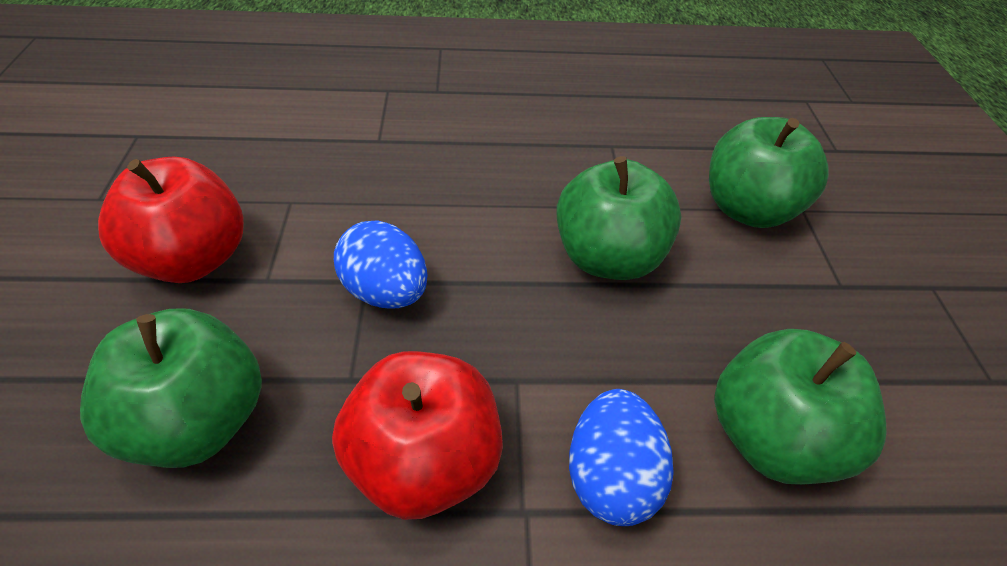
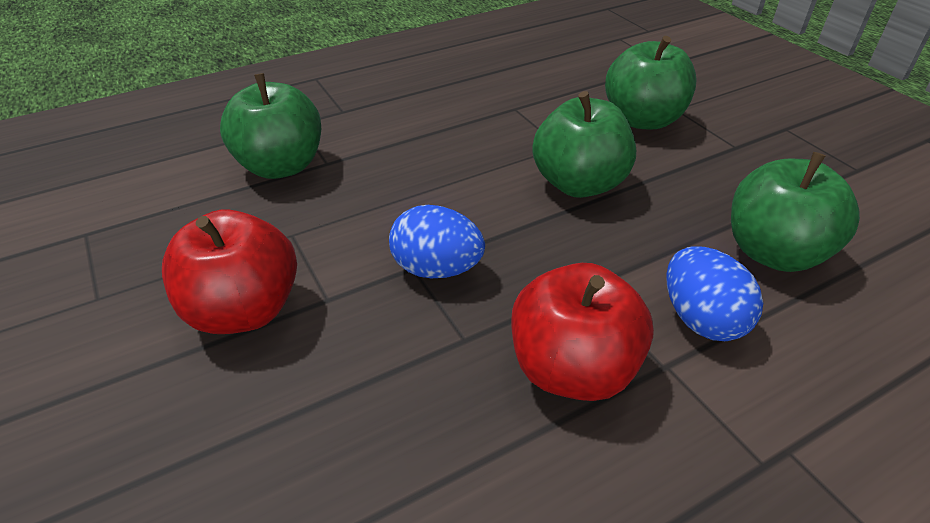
camera: 25 degrees left, 5 degrees down
(196, 423) = (368, 425): green apple -> green apple (281, 166)

